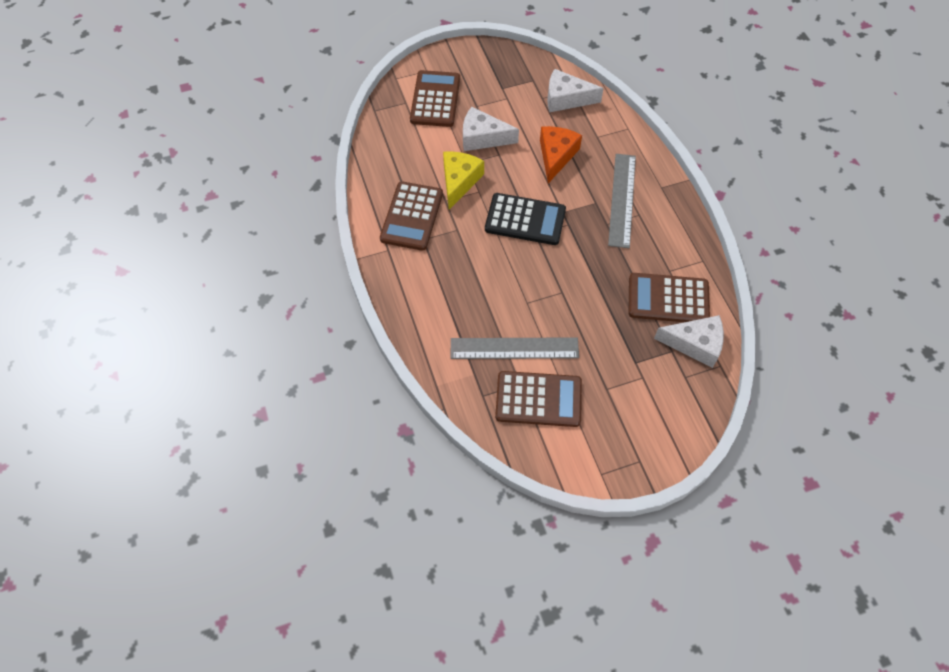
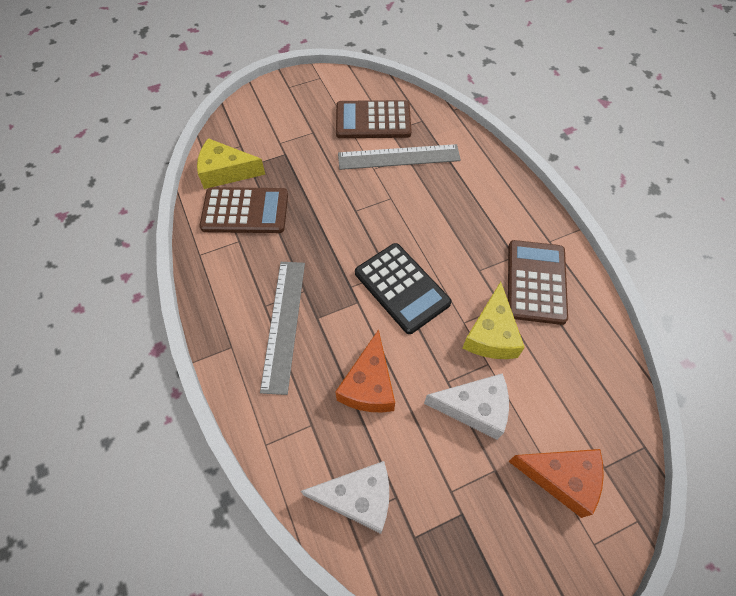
camera: 175 degrees right, 0 degrees up
(435, 99) = (561, 478): brown calculator -> orange cheese
(525, 220) = (402, 288): black calculator -> black calculator turned 135 degrees counterclockwise
(695, 344) = (226, 172): white cheese -> yellow cheese

